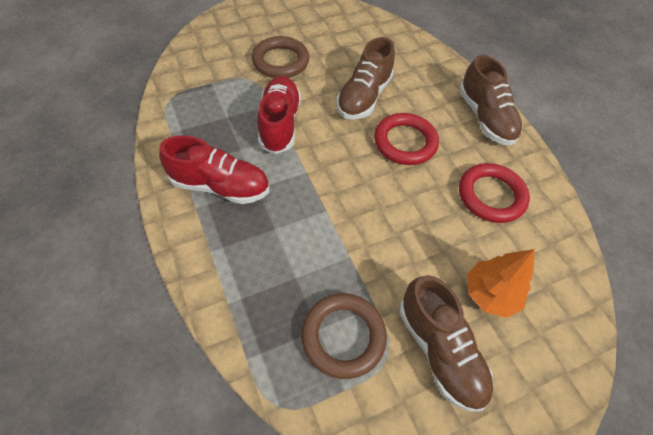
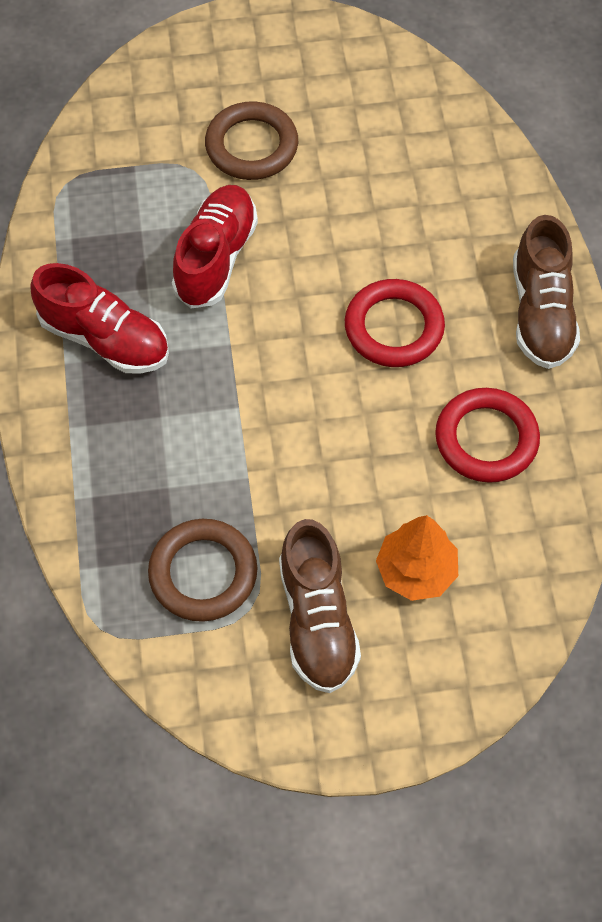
camera: 20 degrees right, 5 degrees up
(364, 97) = (361, 237): brown shoe -> none

